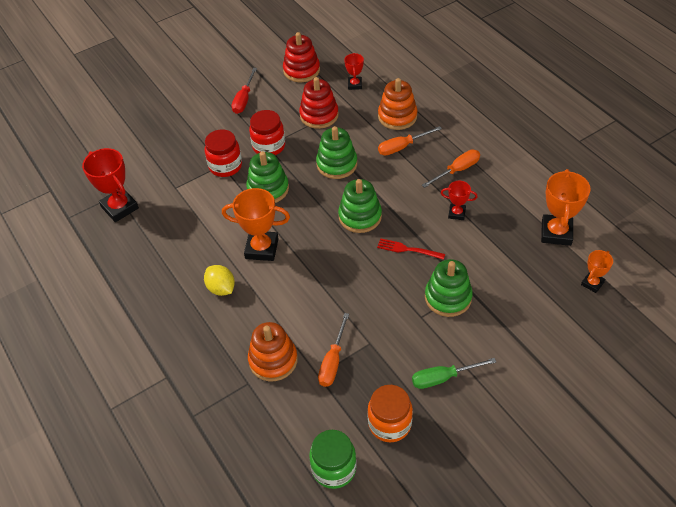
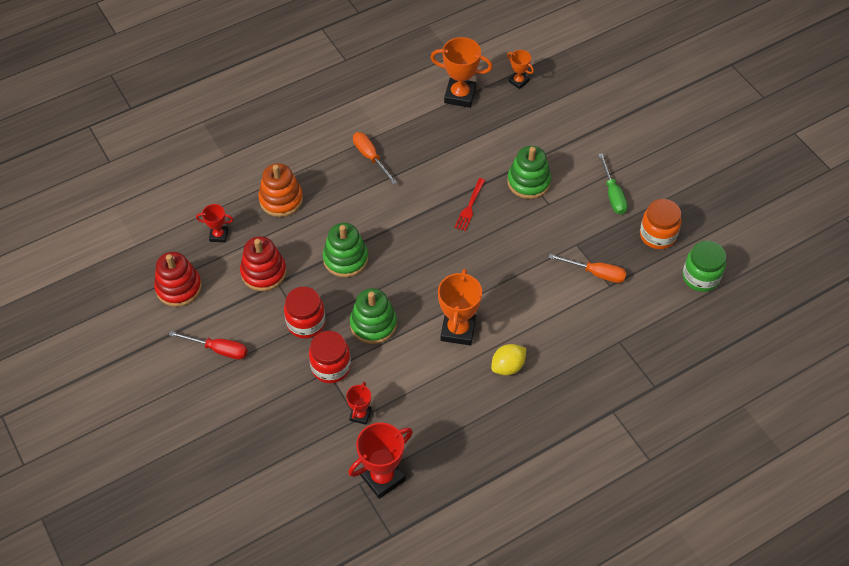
camera: 90 degrees left, 5 degrees up
(273, 360) = (594, 321): orange stacking toy -> none
(360, 216) = (423, 242): green stacking toy -> none
(402, 147) = (329, 199): orange screwdriver -> none
(456, 213) = (428, 164): red trophy -> red trophy (360, 415)

